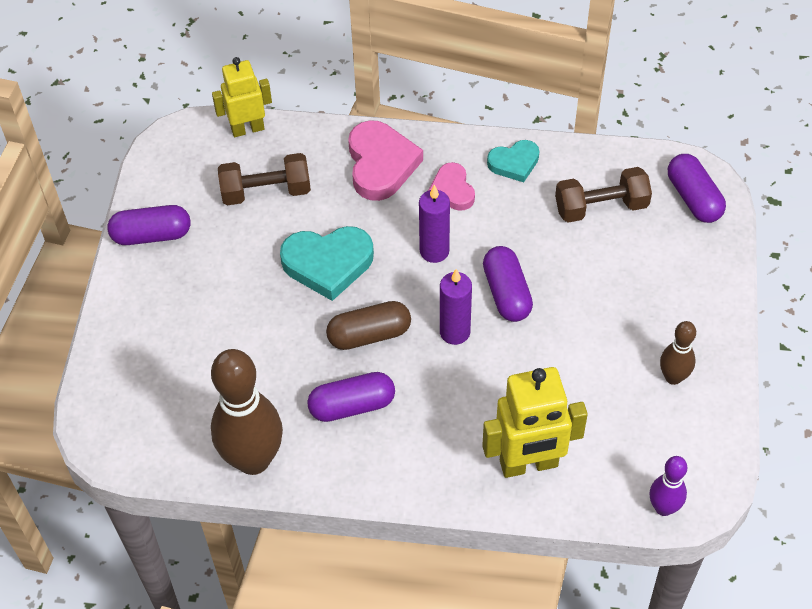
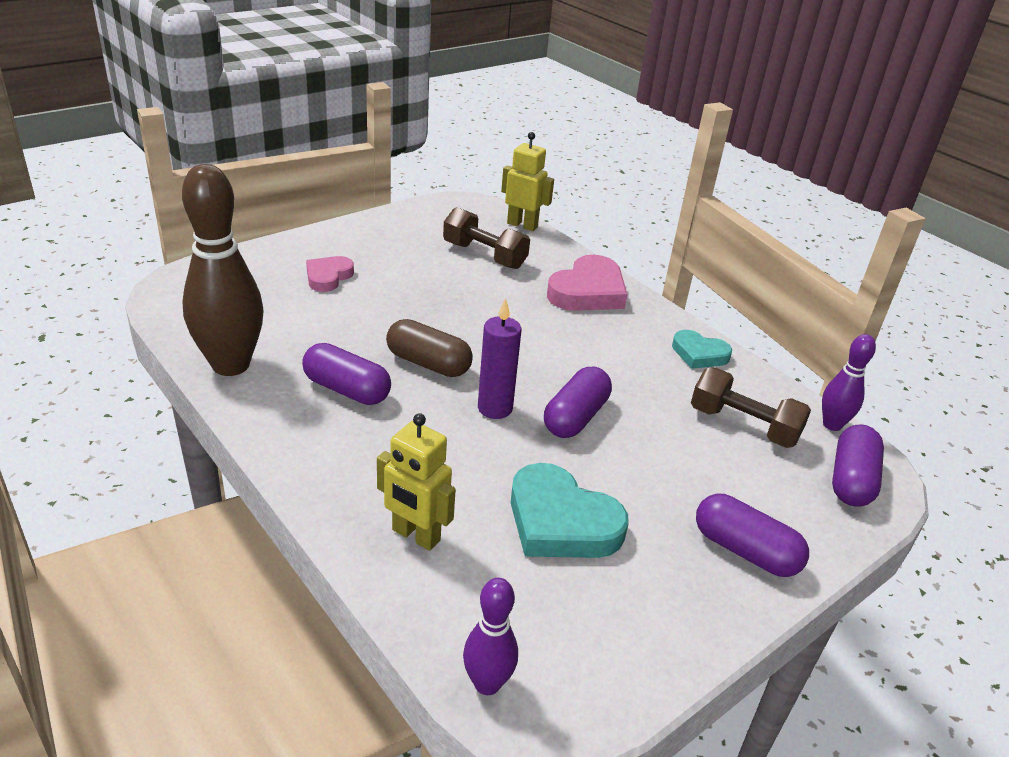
camera: 40 degrees right, 20 degrees down
(152, 235) = (378, 229): purple capsule -> purple capsule (745, 551)
(328, 264) = (464, 311): turquoise heart -> turquoise heart (561, 521)
(434, 251) = (554, 356): purple candle -> none
(452, 190) = (622, 336): pink heart -> pink heart (328, 277)
(529, 464) = (415, 536): yellow robot -> yellow robot, size x0.66
(645, 158) = (832, 425): none -> purple bowling pin
(673, 377) = (651, 588): brown bowling pin -> none

